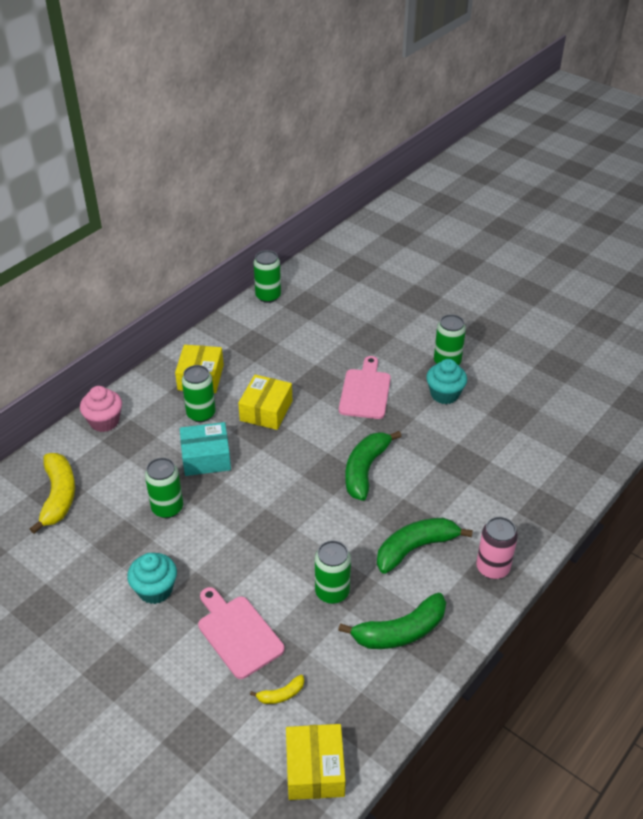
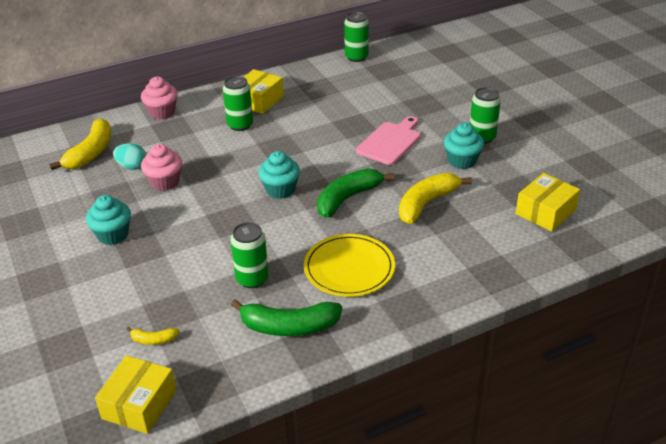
camera: 25 degrees right, 5 degrees down
(118, 500) = (132, 166): none -> turquoise egg
(167, 508) = (165, 182): green can -> pink cupcake
(206, 457) = (221, 156): turquoise box -> none
(237, 633) = (152, 285): pink cutting board -> none
(266, 411) = (294, 135): yellow box -> yellow box (545, 212)
(293, 480) = (280, 190): none -> turquoise cupcake
(415, 548) = (349, 268): green banana -> yellow plate
(441, 453) = (426, 203): none -> yellow banana
(492, 568) = (410, 304): pink can -> none

